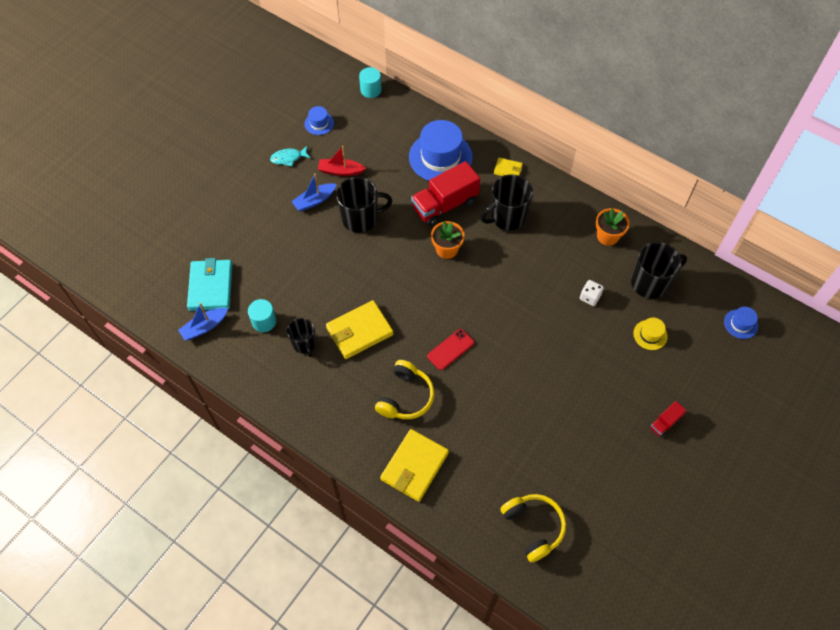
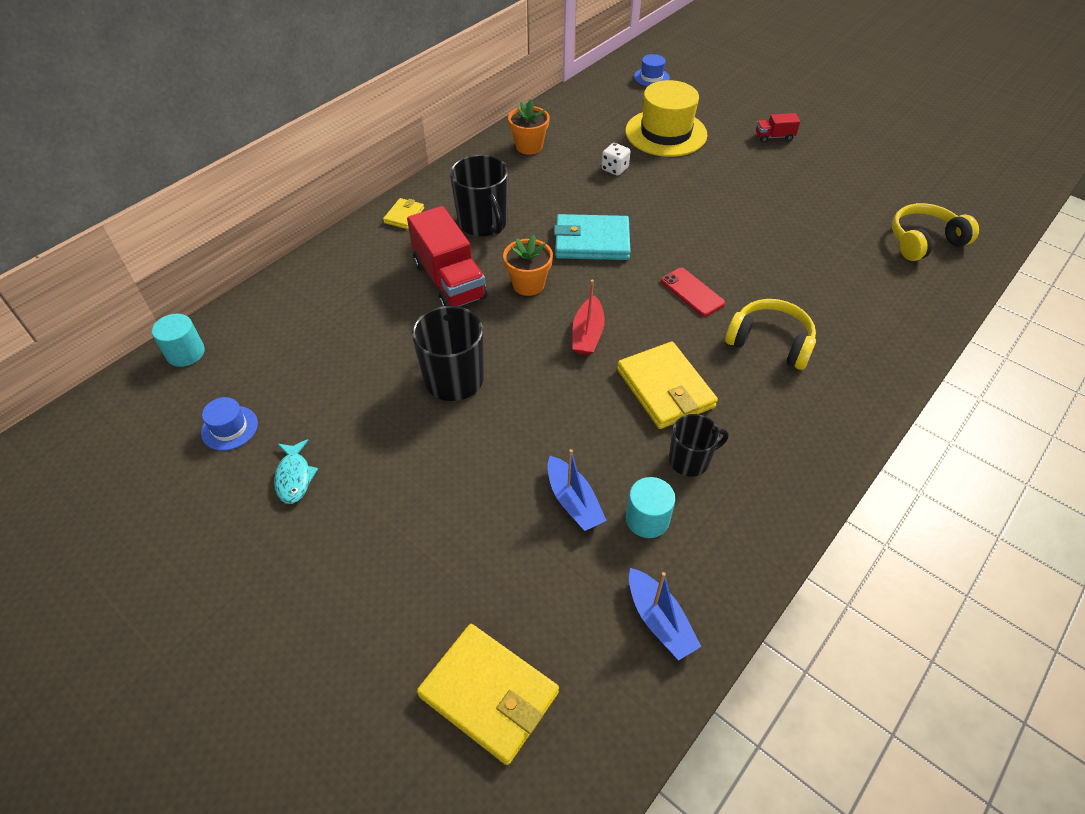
camera: 85 degrees left, 10 degrees down
(211, 287) = (570, 611): turquoise wallet -> turquoise wallet (592, 241)
(314, 200) = (403, 439): blue boat -> blue boat (573, 501)
(340, 171) = (349, 400): red boat -> red boat (587, 334)
(414, 466) = (873, 339): yellow wallet -> yellow wallet (489, 694)
(440, 157) = (359, 279): blue hat -> none
(650, 283) = (597, 125): black mug -> none
(650, 335) = (666, 133): yellow hat -> yellow hat, size x2.11
(664, 423) = (774, 137): red truck -> red truck turned 120 degrees clockwise

